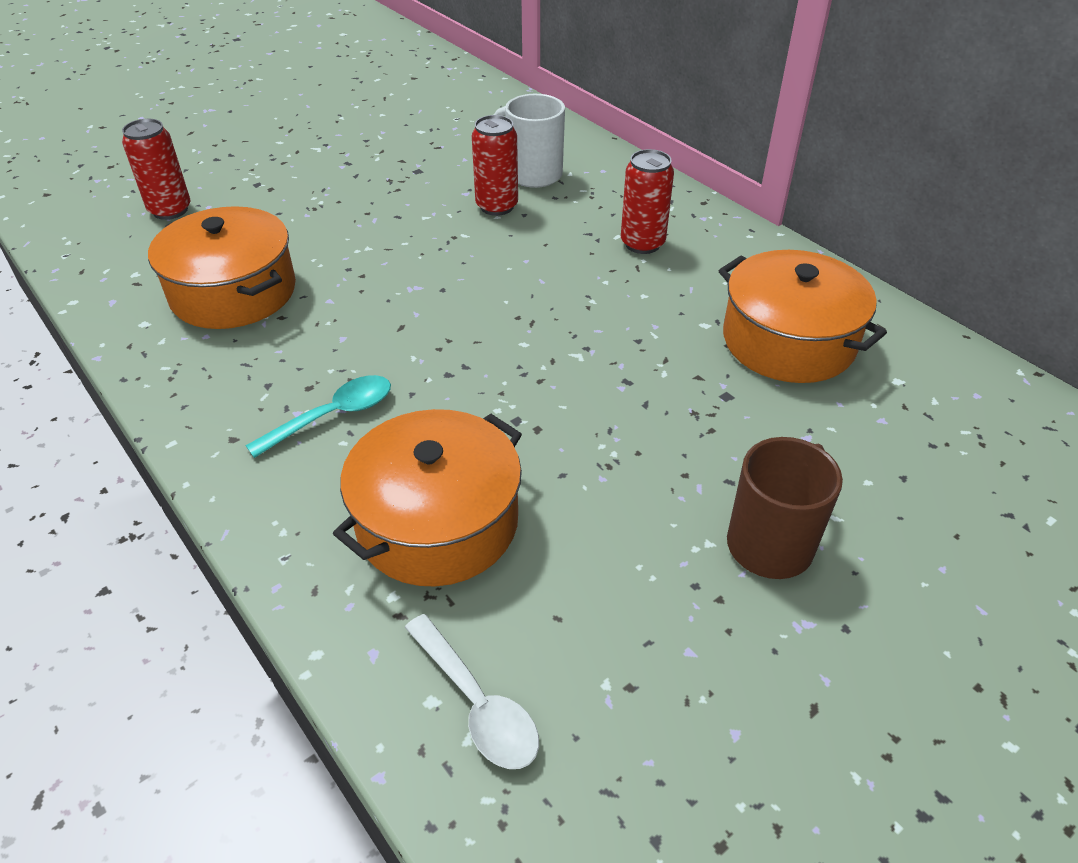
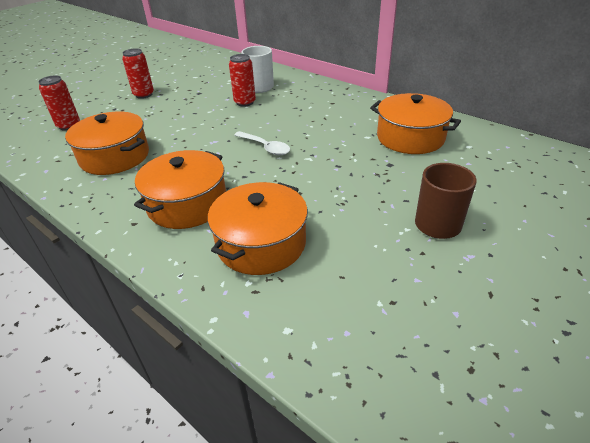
camera: 10 degrees left, 5 degrees down
(333, 416) = (187, 204): turquoise spoon -> orange pot
(477, 704) = (313, 326): white spoon -> white spoon (265, 147)
(642, 244) = (323, 108): red can -> red can (144, 95)

